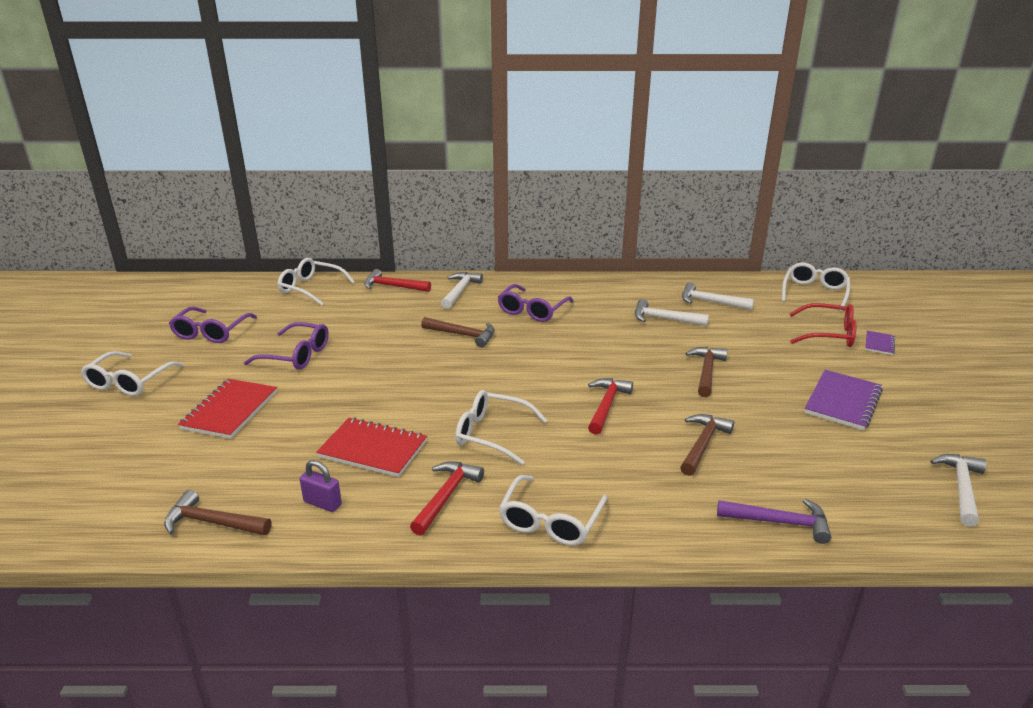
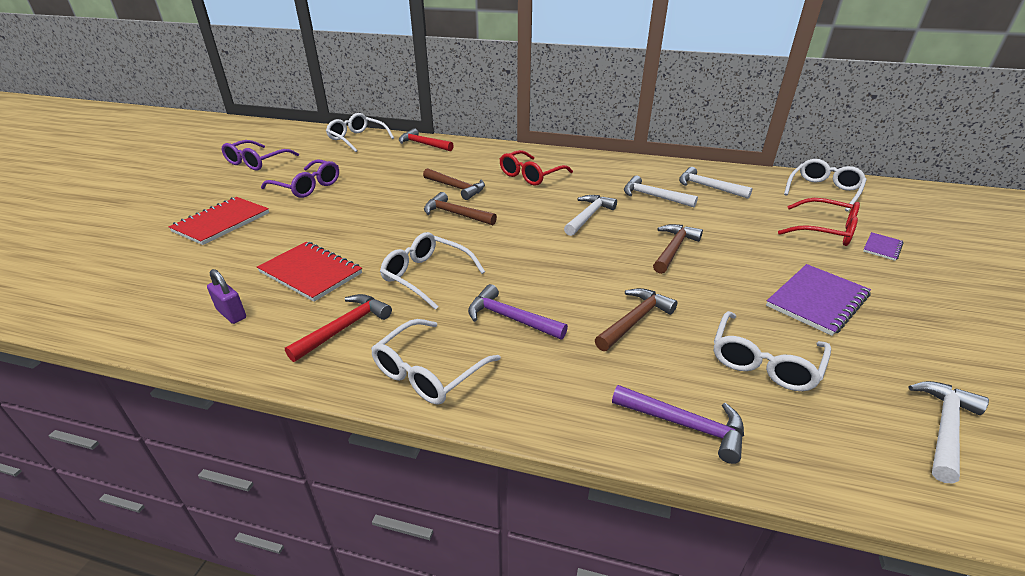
camera: 15 degrees right, 5 degrees up
(129, 382) = (167, 190): white glasses -> white glasses (764, 361)
(213, 522) = (129, 314): brown hammer -> brown hammer (456, 214)
(460, 291) = (476, 153): white hammer -> white hammer (588, 216)
(532, 310) = (531, 175): purple glasses -> red glasses
(594, 461) = (510, 318): none -> purple hammer
(606, 405) = (553, 266): red hammer -> none

